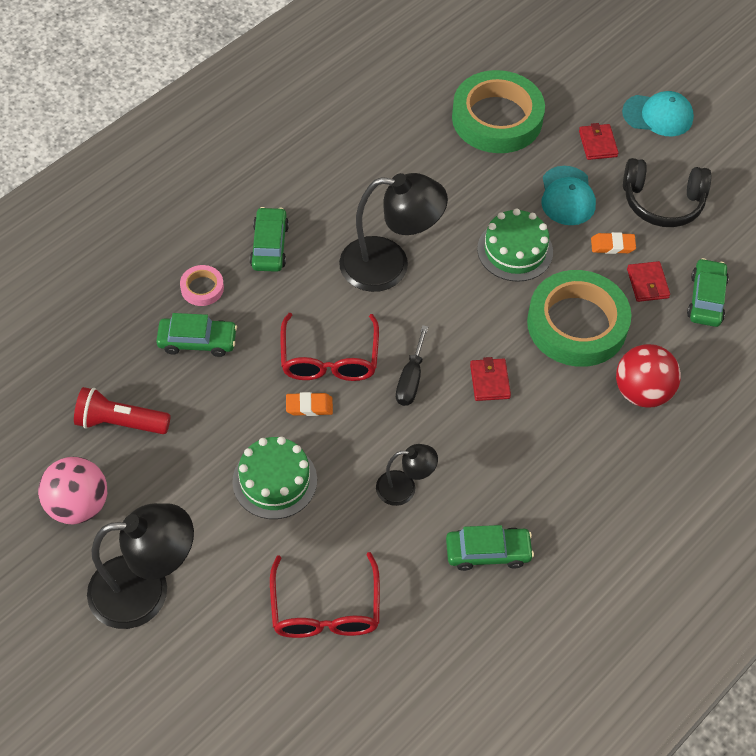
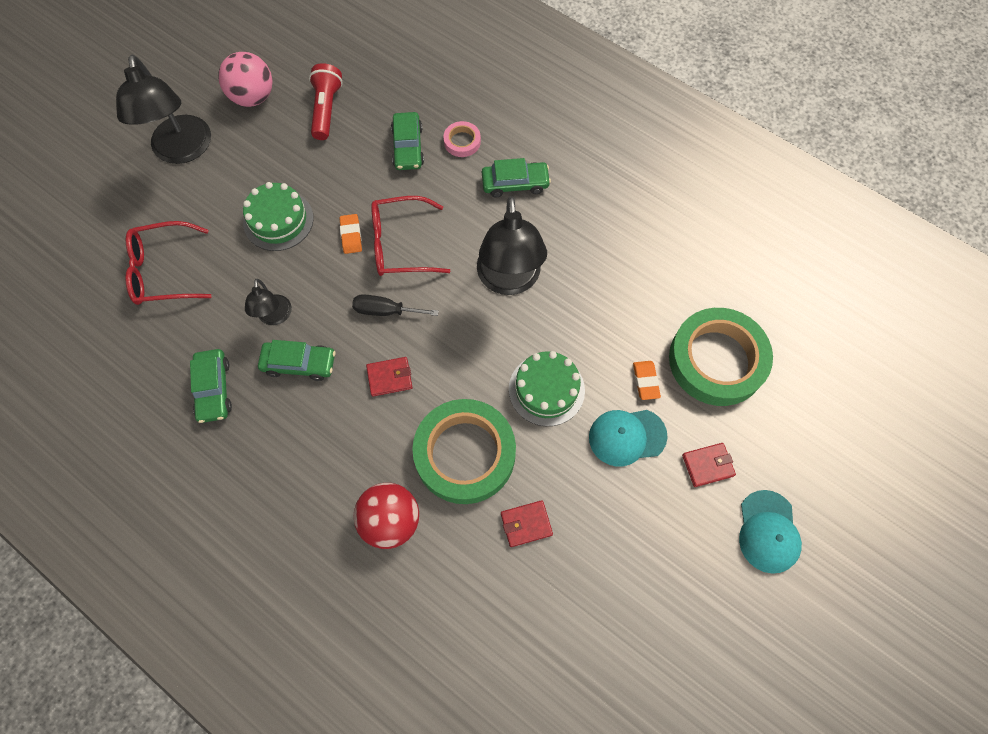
camera: 85 degrees right, 10 degrees up
(612, 245) = (570, 486): orange eraser -> orange eraser (645, 381)
(662, 202) = (640, 538): black headphones -> none
(706, 299) = (515, 588): green car -> green car (299, 364)

